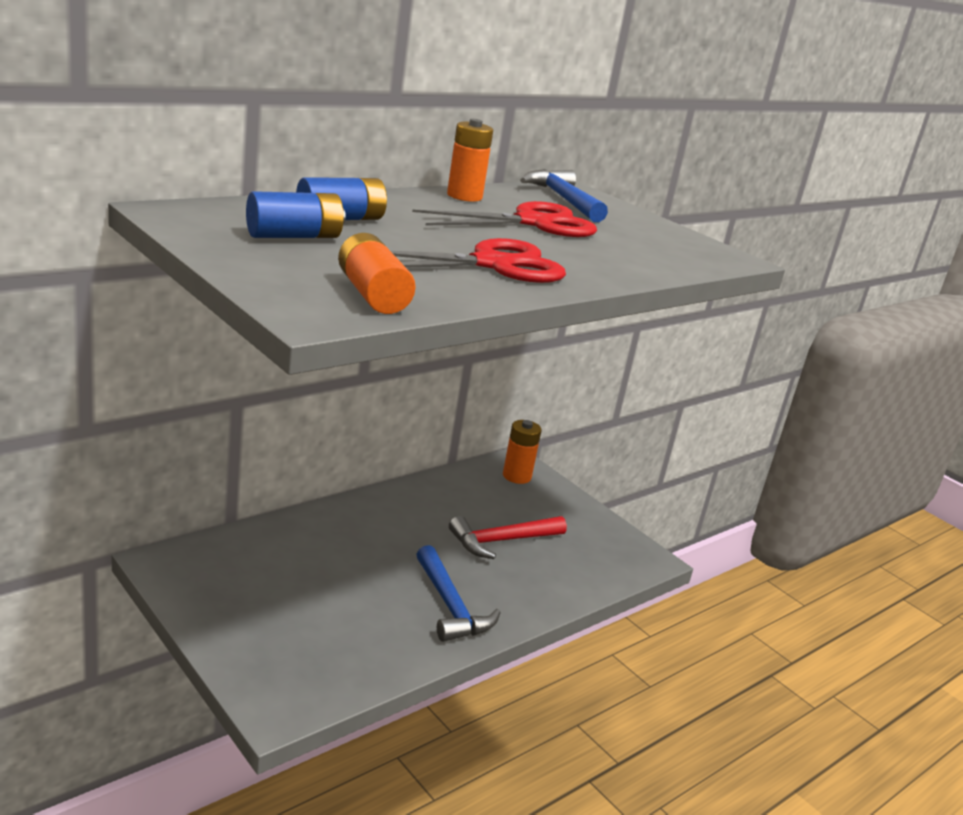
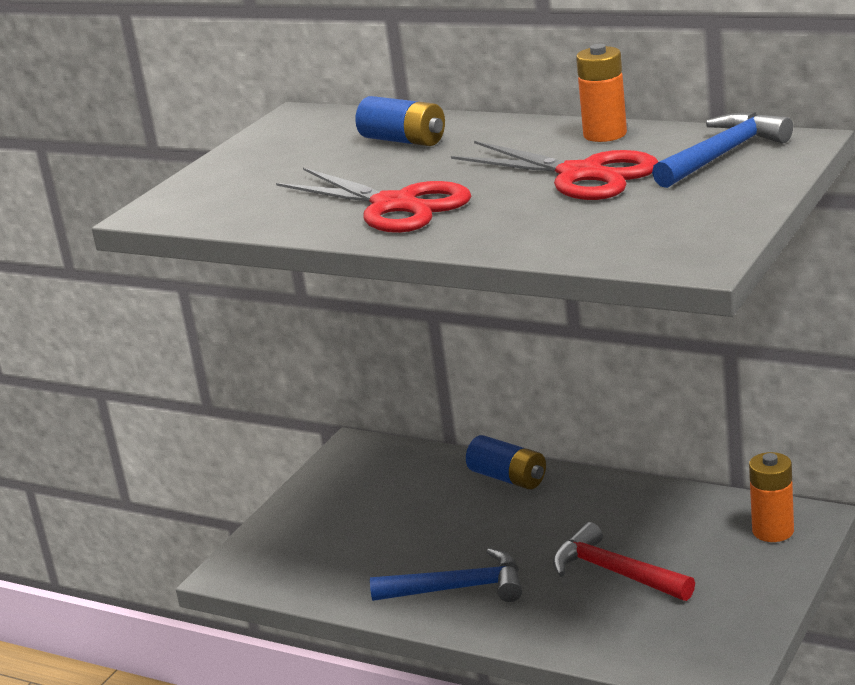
camera: 75 degrees right, 0 degrees up
(294, 236) = (319, 150): blue battery -> blue battery (508, 478)
(372, 295) = (229, 207): orange battery -> none
(450, 606) = (458, 588): blue hammer -> blue hammer turned 135 degrees counterclockwise

